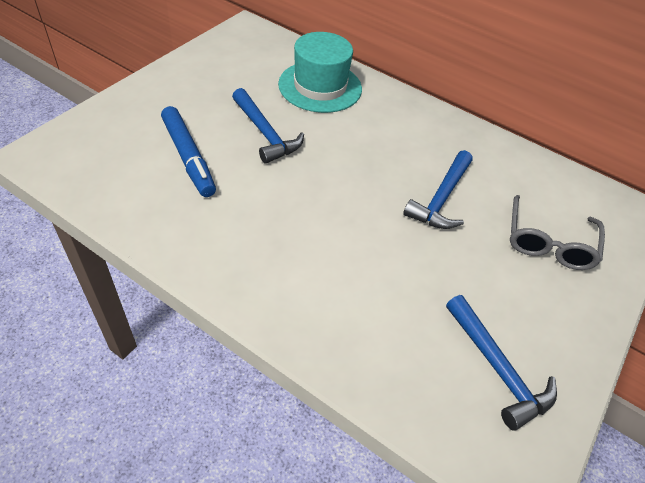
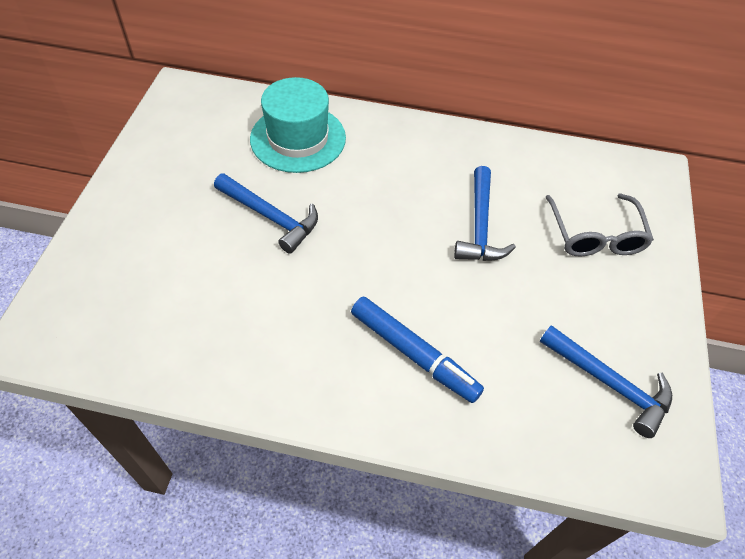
camera: 20 degrees left, 5 degrees up
(188, 157) = (205, 277): blue marker -> blue marker (414, 354)

